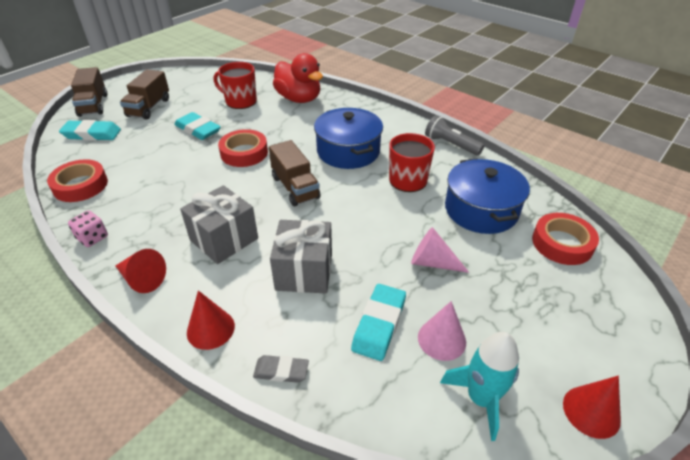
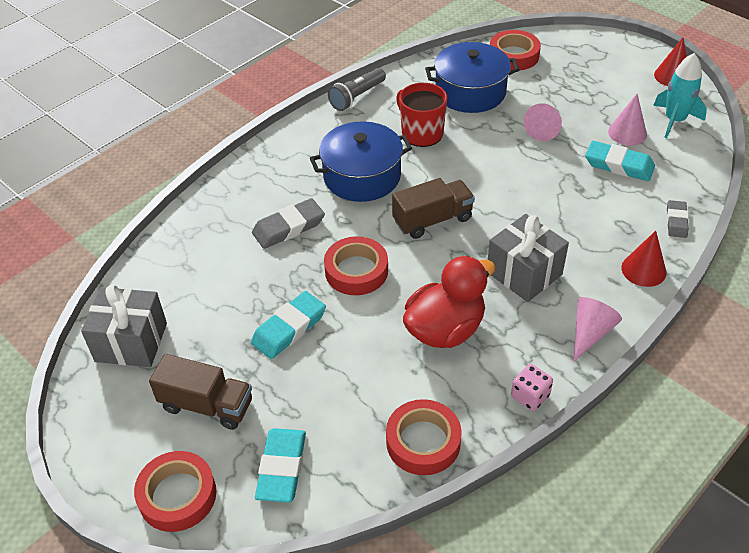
camera: 85 degrees left, 5 degrees up
(93, 105) = (177, 495): brown truck -> red tape
(142, 279) = (590, 333): red cone -> pink cone
(240, 101) = (212, 287): red mug -> none
(292, 123) = (288, 227): none -> grey eraser
(299, 99) = (221, 222): red duck -> red duck (445, 329)
(304, 271) = (564, 210): grey gift -> grey gift (131, 342)

